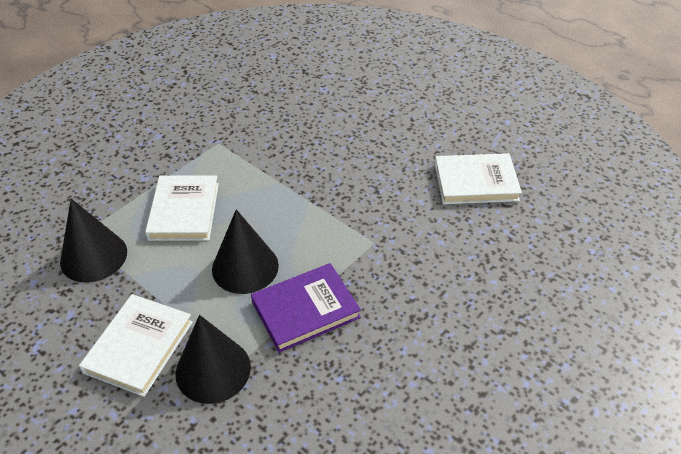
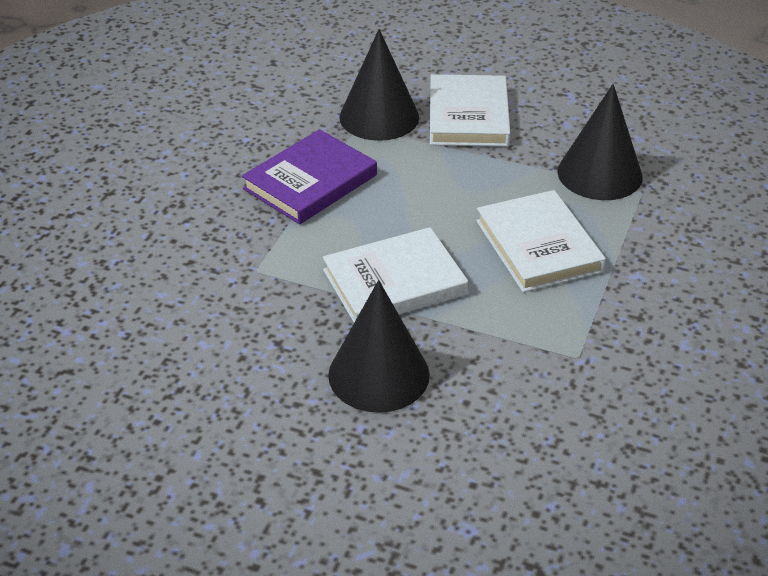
camera: 160 degrees right, 5 degrees down
(245, 267) = (409, 205): black cone -> black cone (379, 374)
(475, 182) = (118, 396): white book -> white book (394, 282)

